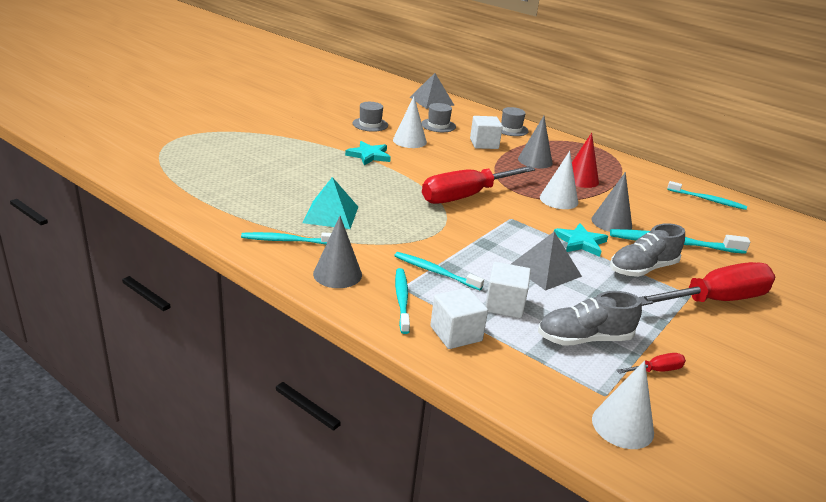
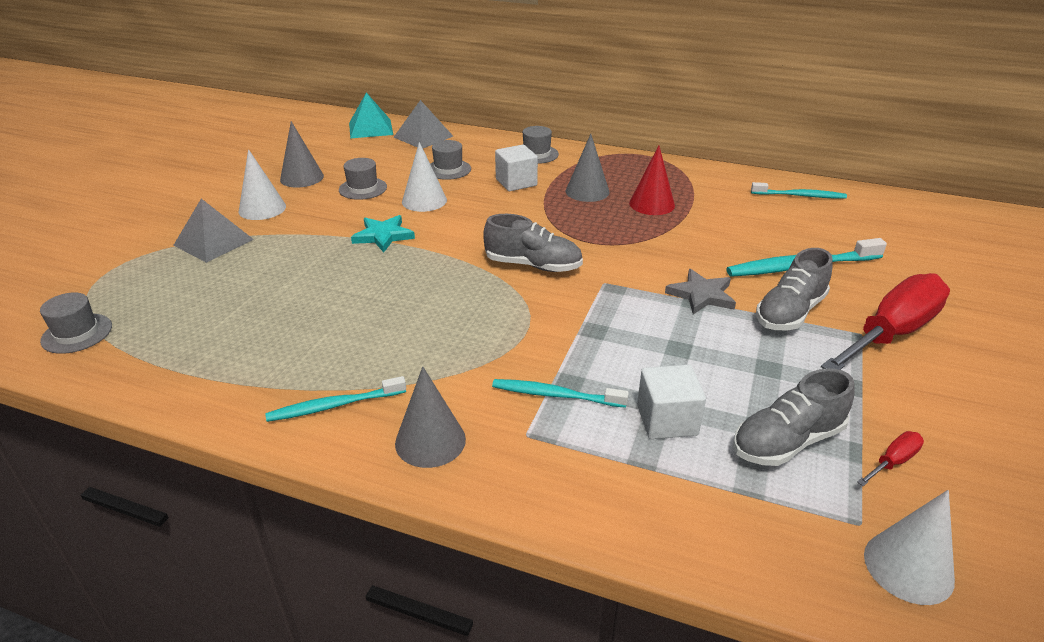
camera: 15 degrees left, 5 degrees up
(149, 165) = (77, 333): none -> grey hat
(331, 214) = (375, 343): turquoise pyramid -> turquoise pyramid (370, 128)
(402, 299) = (536, 456): turquoise toothbrush -> none
(456, 334) = (633, 489): white cube -> none
(465, 196) = (533, 265): red screwdriver -> grey shoe
(545, 270) = (685, 349): grey pyramid -> grey pyramid (213, 242)
(559, 200) = (644, 240): white cone -> white cone (262, 209)
(580, 242) = (701, 295): turquoise star -> grey star
(611, 222) = (719, 256): grey cone -> grey cone (302, 177)

